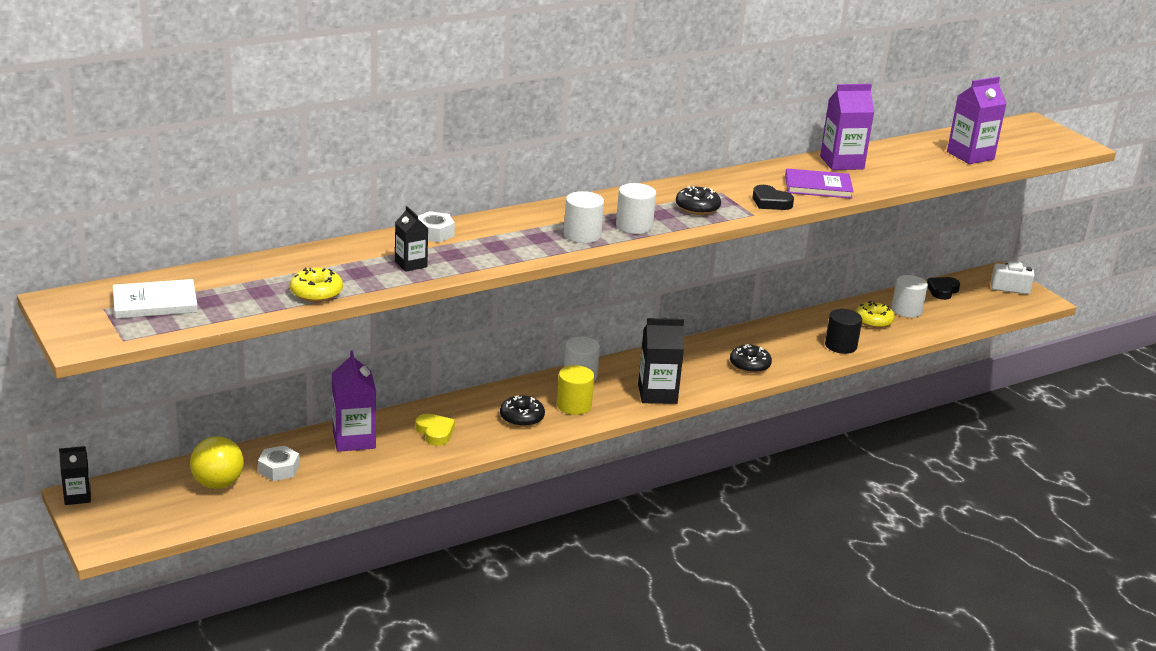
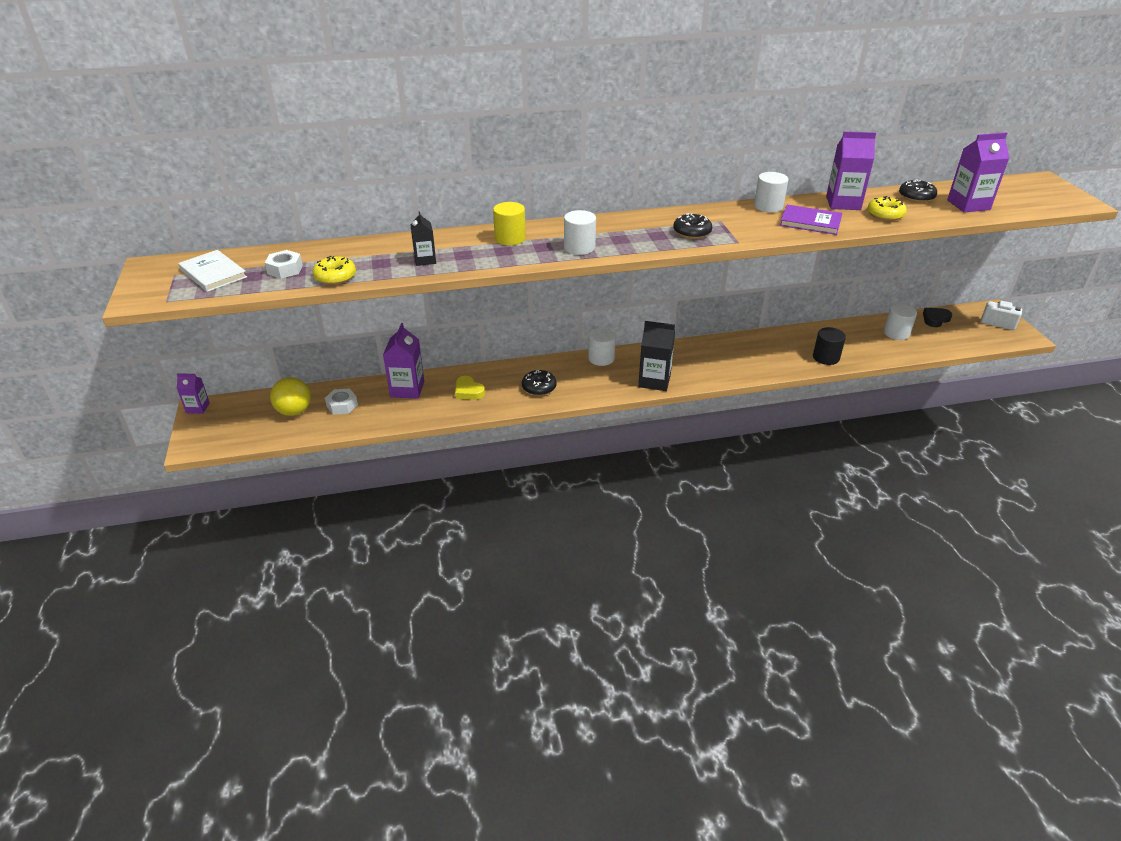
camera: 20 degrees right, 10 degrees up
(77, 496) = (198, 408): black carton -> purple carton
(155, 303) = (213, 273): white book -> white book turned 45 degrees clockwise
(434, 233) = (461, 236): white nut -> white nut (285, 269)
(435, 432) = (468, 391): yellow heart -> yellow heart turned 150 degrees clockwise
(574, 405) = (584, 382): yellow cylinder -> yellow cylinder (510, 238)
(634, 226) = (628, 243): white cylinder -> white cylinder (768, 206)
(749, 365) = (741, 365): black donut -> black donut (916, 197)
(770, 202) = (759, 232): black heart -> none
(873, 321) = (863, 339): yellow donut -> yellow donut (885, 215)

